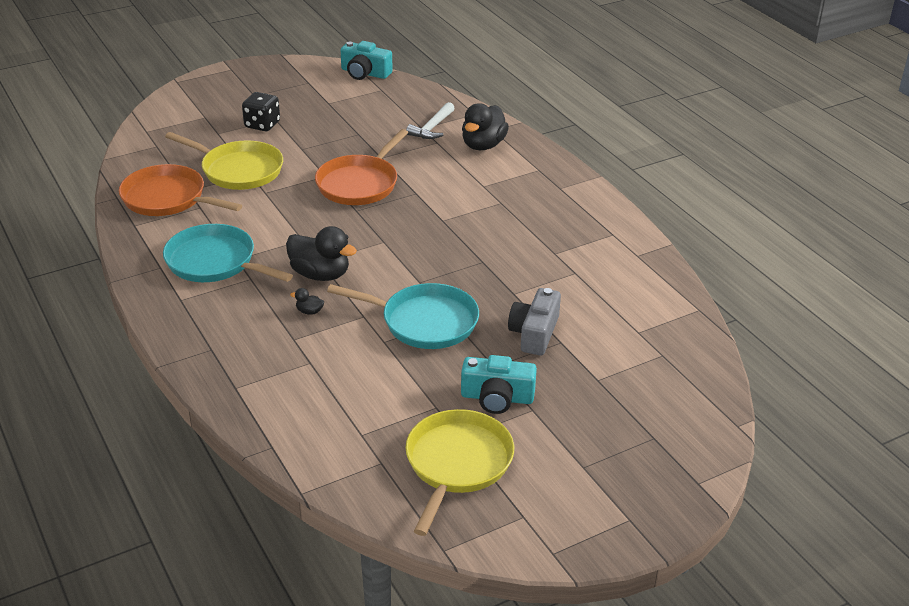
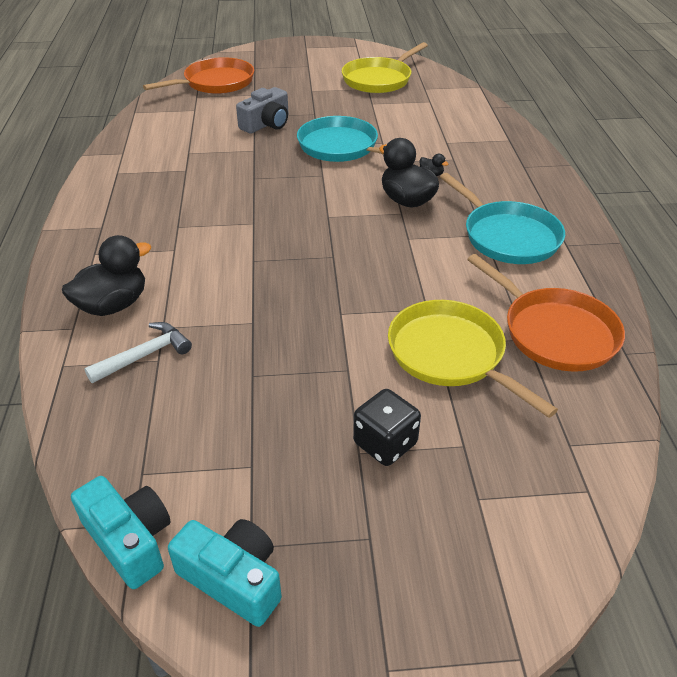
camera: 155 degrees left, 5 degrees up
(359, 184) = (307, 289): orange pan -> orange pan (216, 83)
(497, 397) = (328, 99): turquoise camera -> turquoise camera (233, 579)

